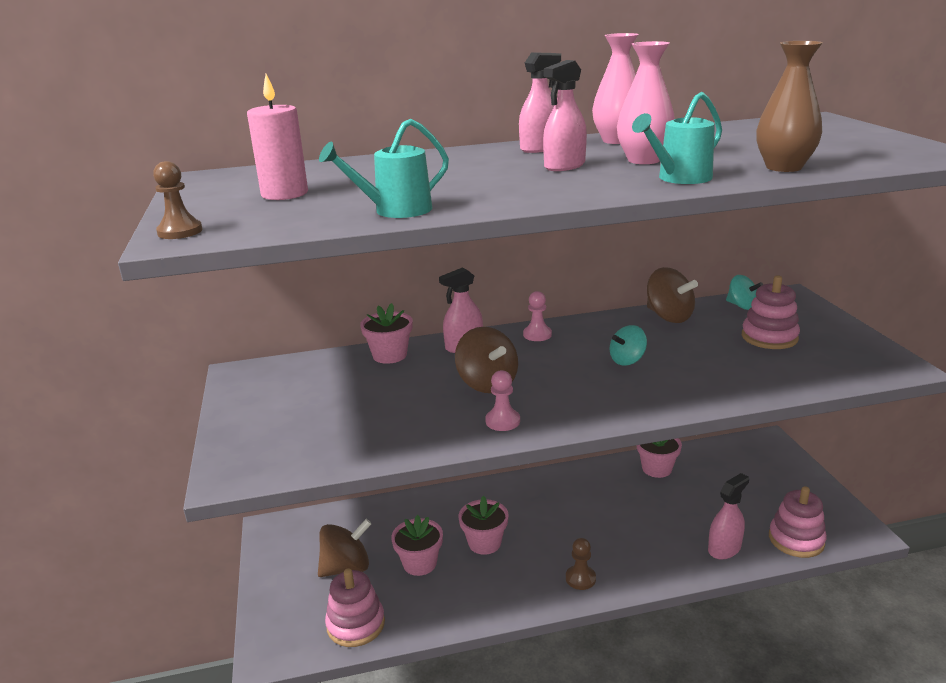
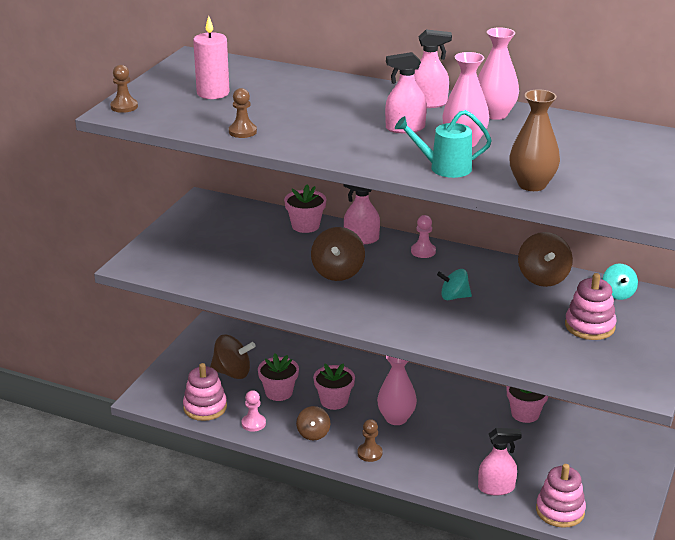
camera: 35 degrees right, 5 degrees up
(395, 211) = (242, 131): turquoise watering can -> brown pawn
(502, 421) = (312, 300): pink pawn -> pink pawn (253, 423)
(504, 589) = (313, 434): none -> brown spinning top
(561, 529) = (396, 418): none -> pink vase

